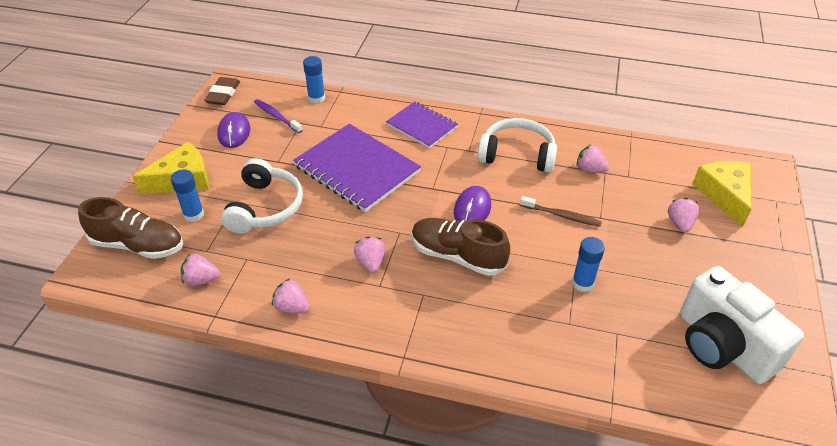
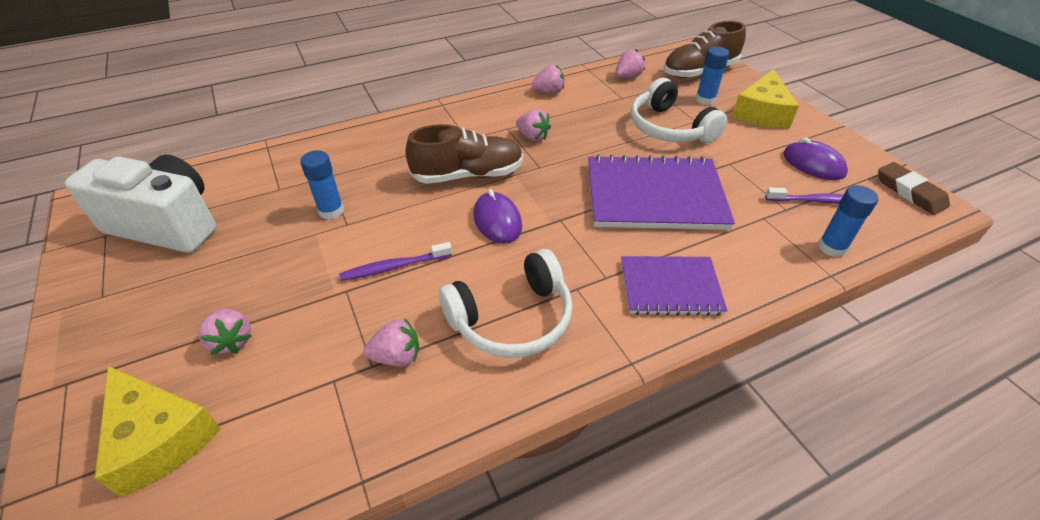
camera: 140 degrees right, 0 degrees up
(562, 215) = (394, 267): brown toothbrush -> purple toothbrush

